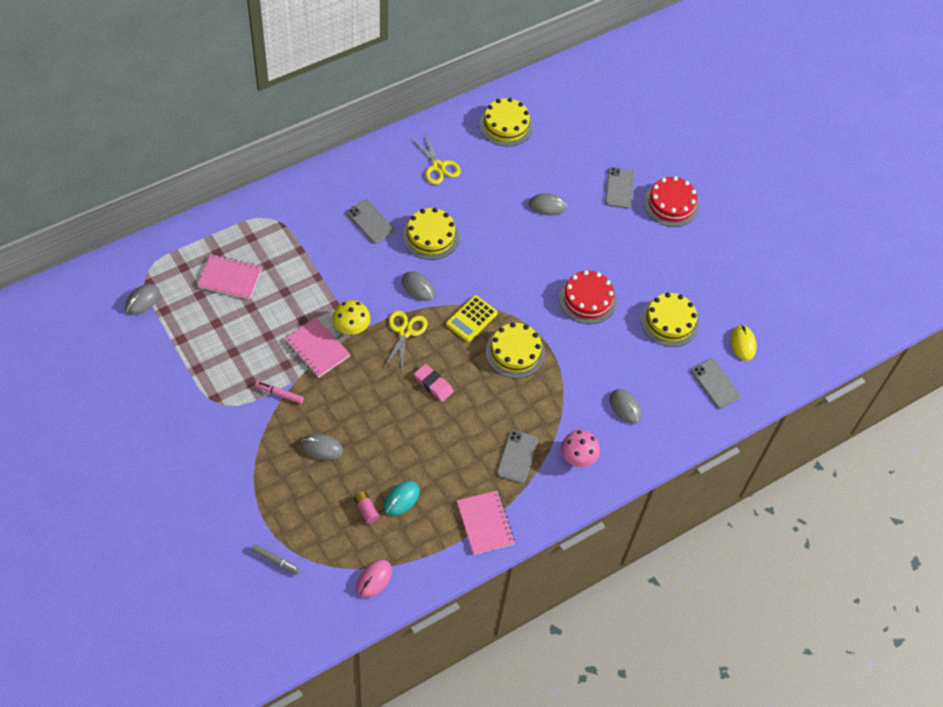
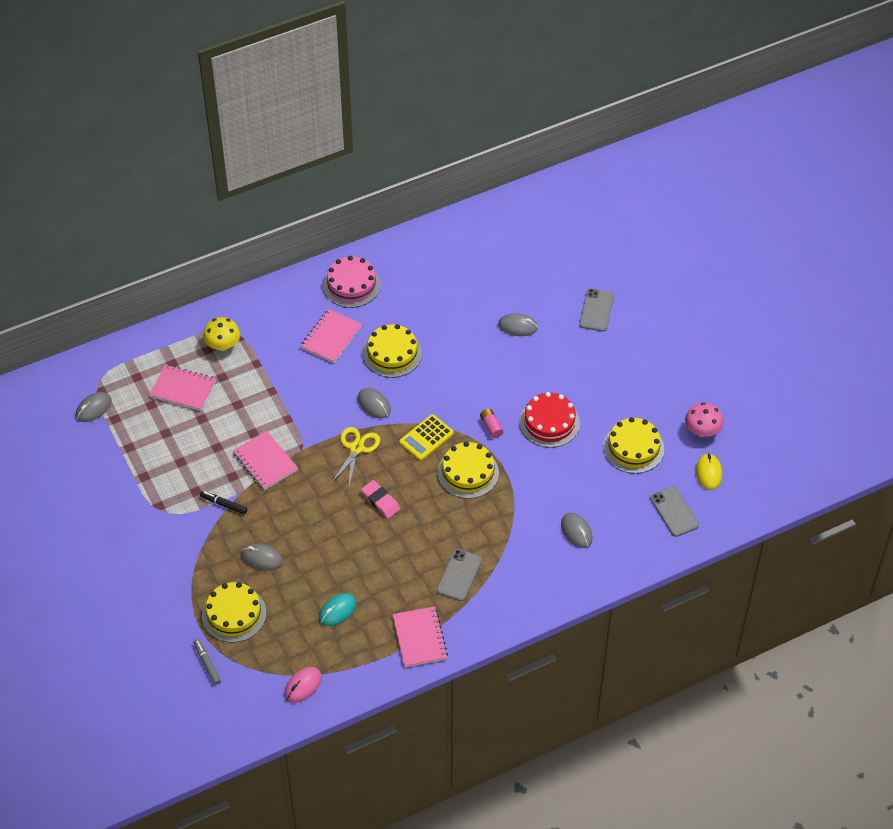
camera: 10 degrees right, 5 degrees down
(276, 561) = (207, 663): grey marker -> grey marker turned 150 degrees counterclockwise
(279, 394) = (223, 504): pink marker -> black marker
(351, 327) = (302, 441): yellow mushroom -> yellow mushroom (223, 345)
(366, 510) = (301, 619): pink battery -> pink battery (491, 426)
(370, 222) = (331, 337): grey phone -> pink notebook
(385, 169) = (351, 285): none -> pink cake
(438, 167) = (407, 283): yellow scissors -> none
(506, 125) = (482, 242): yellow cake -> yellow cake (234, 614)
(578, 457) = (522, 578): pink mushroom -> pink mushroom (702, 431)
(671, 204) = (649, 328): red cake -> none

